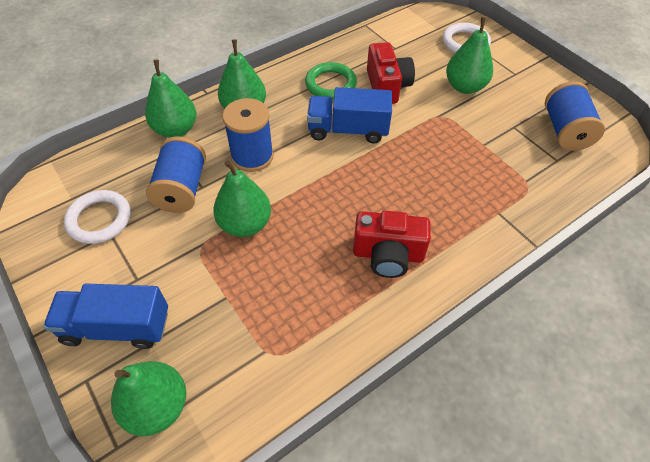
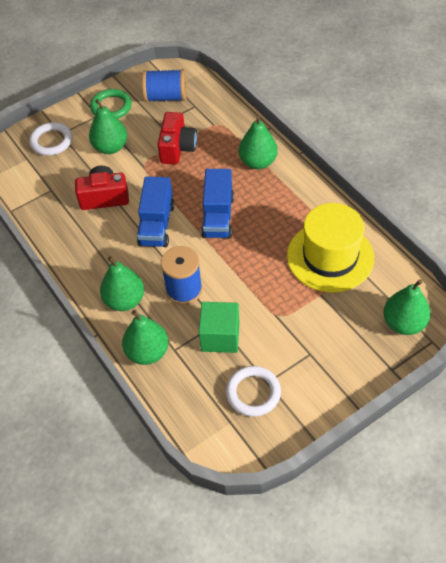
camera: 85 degrees left, 0 degrees up
(117, 327) = (350, 358): blue truck -> blue truck (218, 216)
(182, 189) = (220, 336): blue spool -> green cube
(245, 224) = (256, 288): green pear -> green pear (258, 162)
(289, 312) = (330, 256): none -> yellow hat
(330, 84) = (96, 237): green ring -> green ring (111, 107)
(388, 255) = (280, 203): red camera -> red camera (177, 148)

